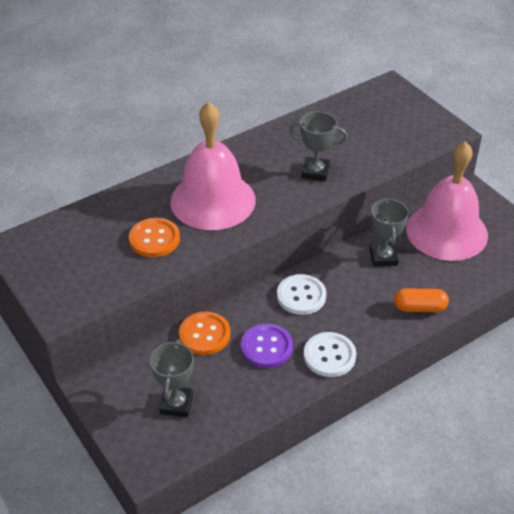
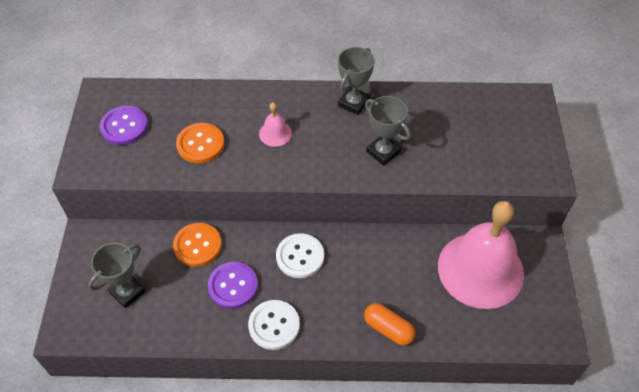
camera: 35 degrees right, 10 degrees up
(66, 259) = (124, 126): none -> purple button
(213, 200) = (275, 133): pink bell -> pink bell, size x0.40
(383, 257) = (400, 261): grey trophy -> grey trophy (353, 103)

